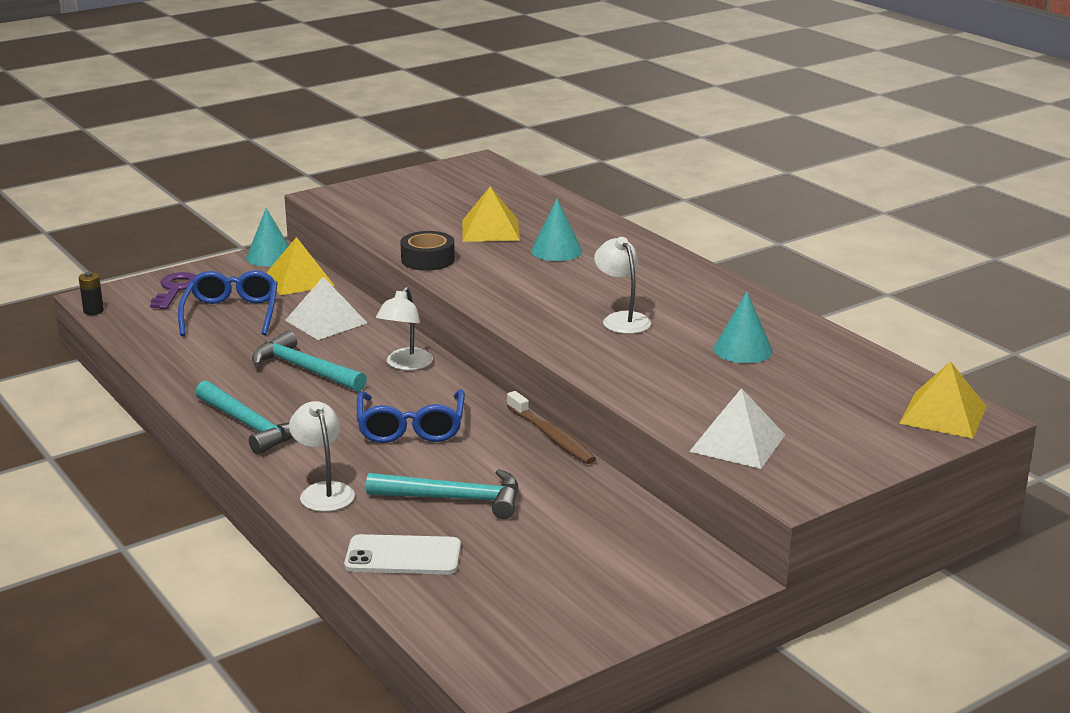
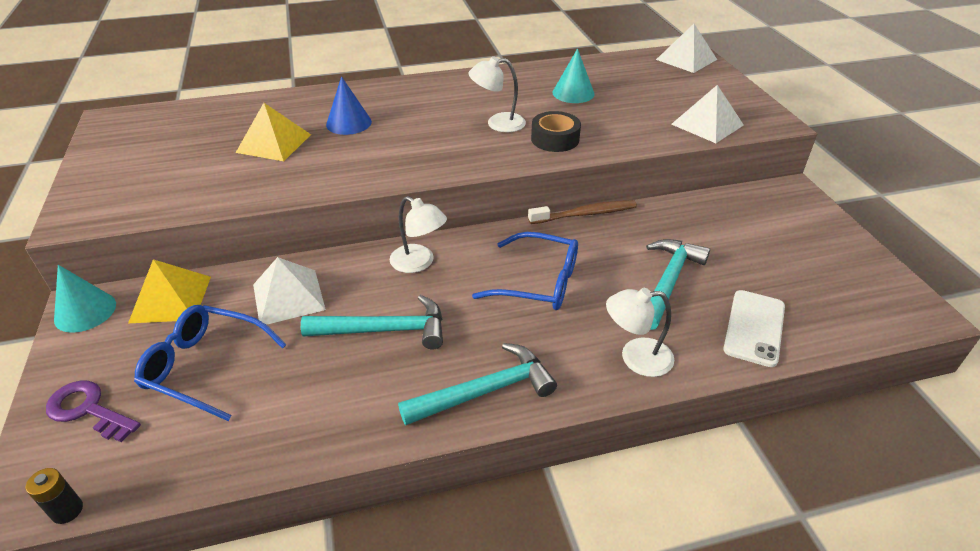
camera: 70 degrees left, 15 degrees up
(304, 369) = (385, 330): turquoise hammer -> turquoise hammer turned 150 degrees counterclockwise
(427, 259) = (305, 186): black tape -> black tape (555, 139)
(556, 251) = (348, 123): turquoise cone -> blue cone
(943, 414) = (686, 59): yellow pyramid -> white pyramid

